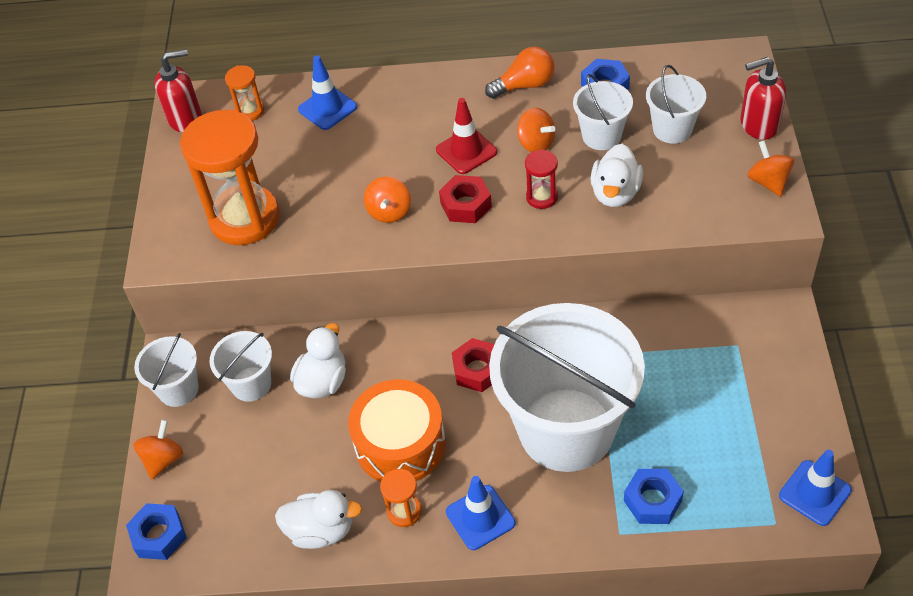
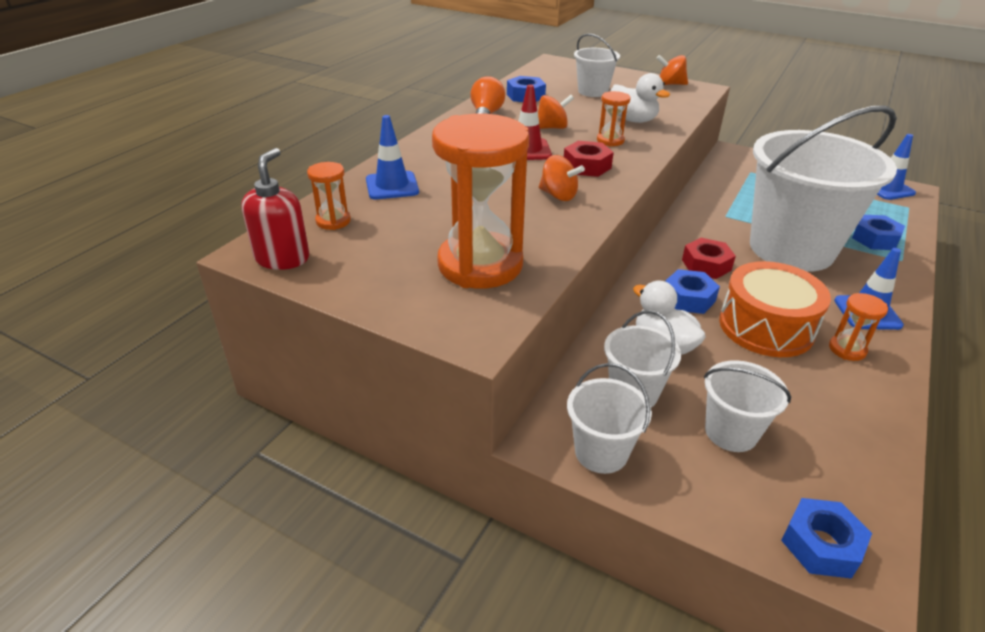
camera: 65 degrees left, 15 degrees down
(163, 459) = (701, 501): orange spinning top -> none
(321, 530) = (854, 407): white duck -> none
(407, 375) = (688, 298): none -> blue nut
(542, 197) = (610, 140): red hourglass -> orange hourglass
(601, 136) = (572, 109): white bucket -> white bucket (731, 432)
(758, 125) = (618, 73): red soap dispenser -> none

